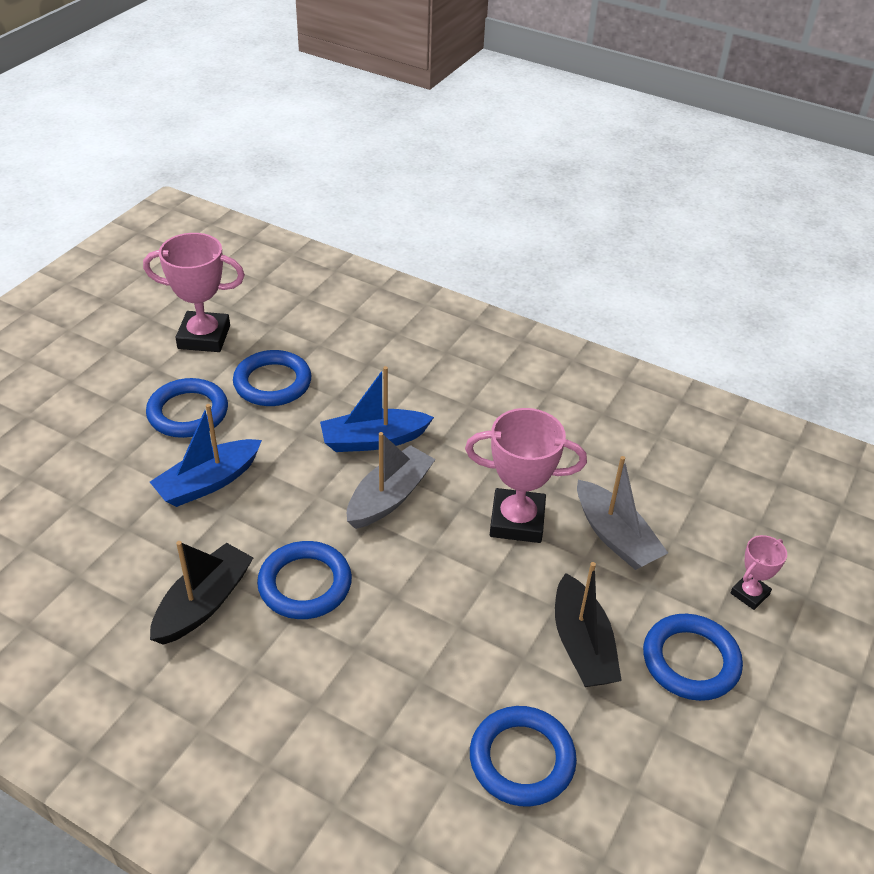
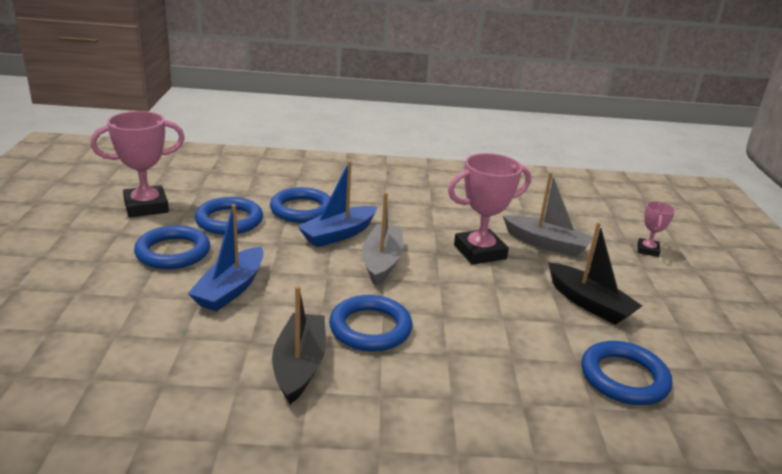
camera: 30 degrees left, 15 degrees down
(690, 661) = (656, 291): blue ring -> blue ring (302, 210)

